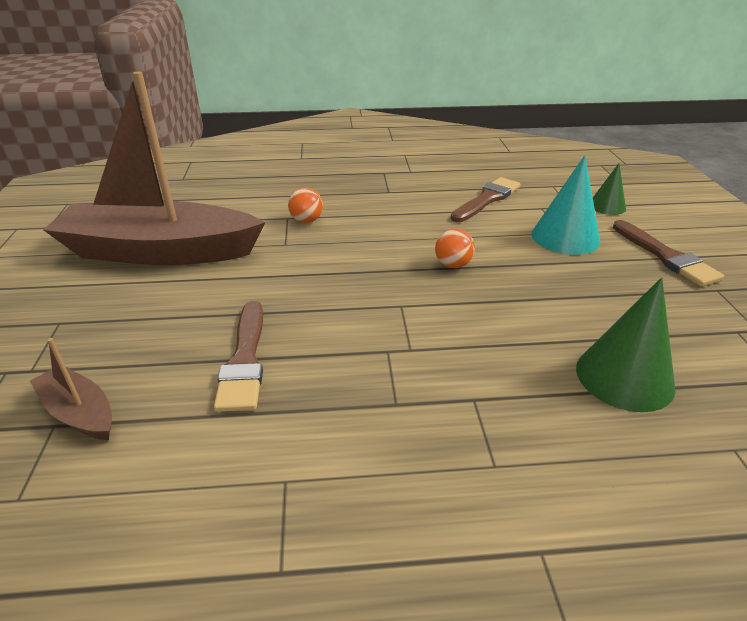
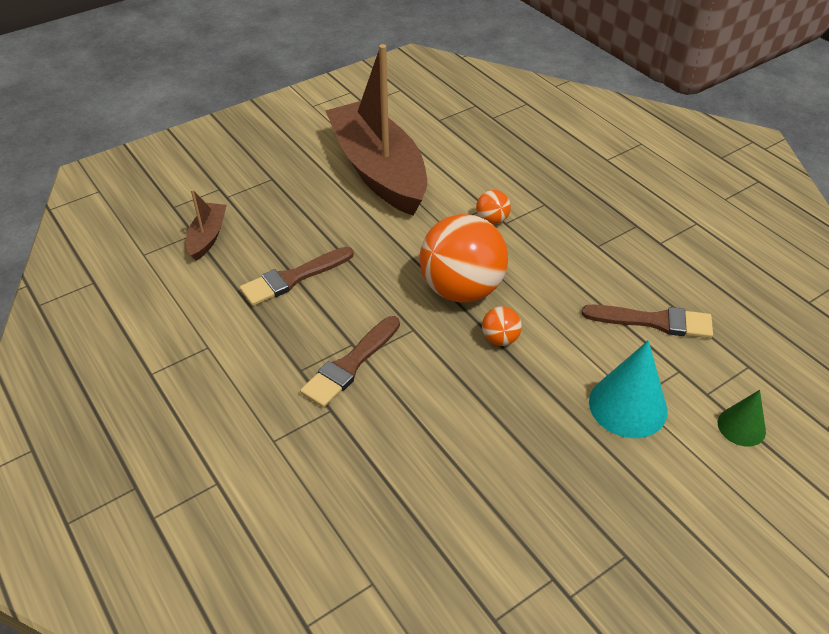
camera: 60 degrees right, 10 degrees up
(375, 263) = (461, 289): none -> orange ball
(624, 377) = (417, 497): green cone -> none
(666, 256) = (662, 500): brown brush -> brown brush (350, 365)

